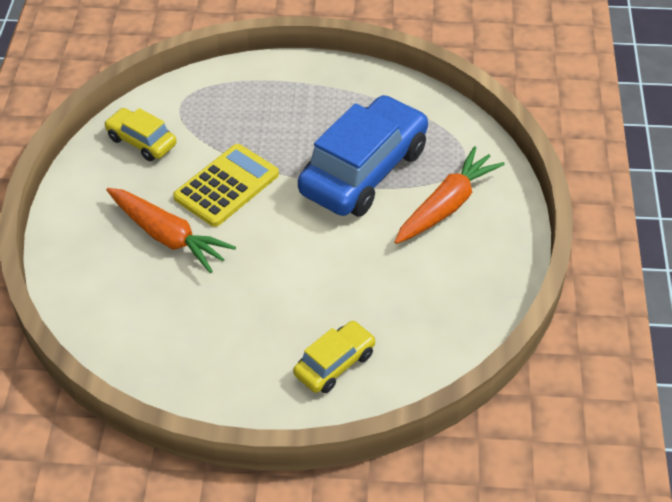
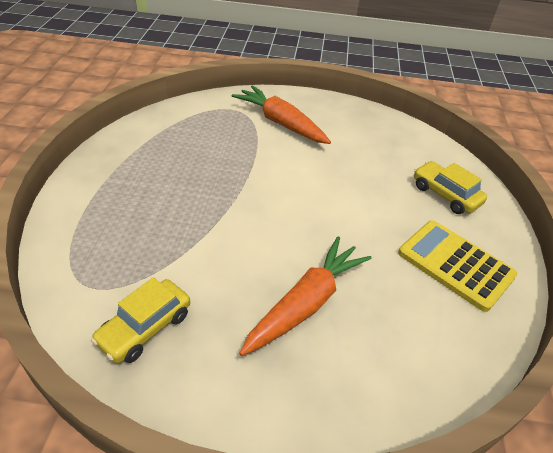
camera: 90 degrees left, 5 degrees down
(226, 186) = (237, 250): yellow calculator -> yellow calculator (455, 264)
(364, 171) = (235, 159): blue car -> none

